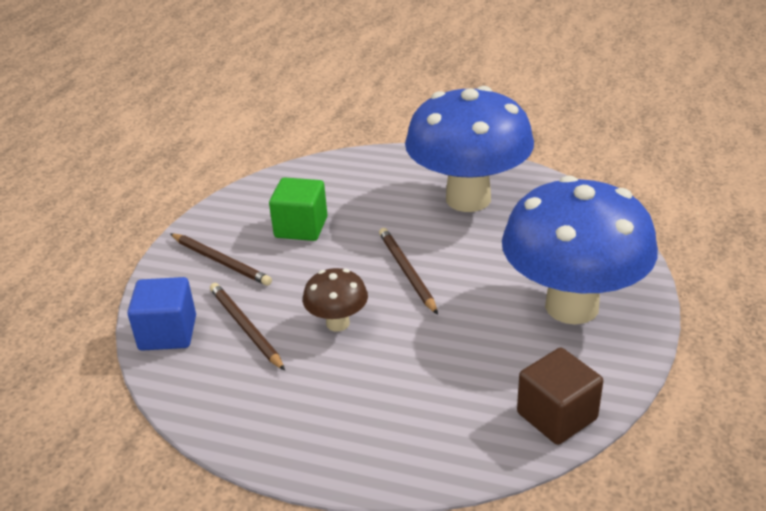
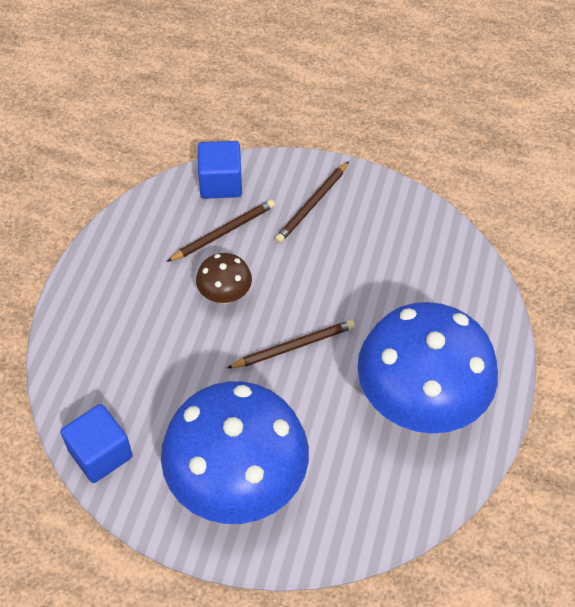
camera: 85 degrees right, 20 degrees up
(301, 227) = (364, 259): green cube -> none
(556, 416) = (100, 453): brown cube -> blue cube

